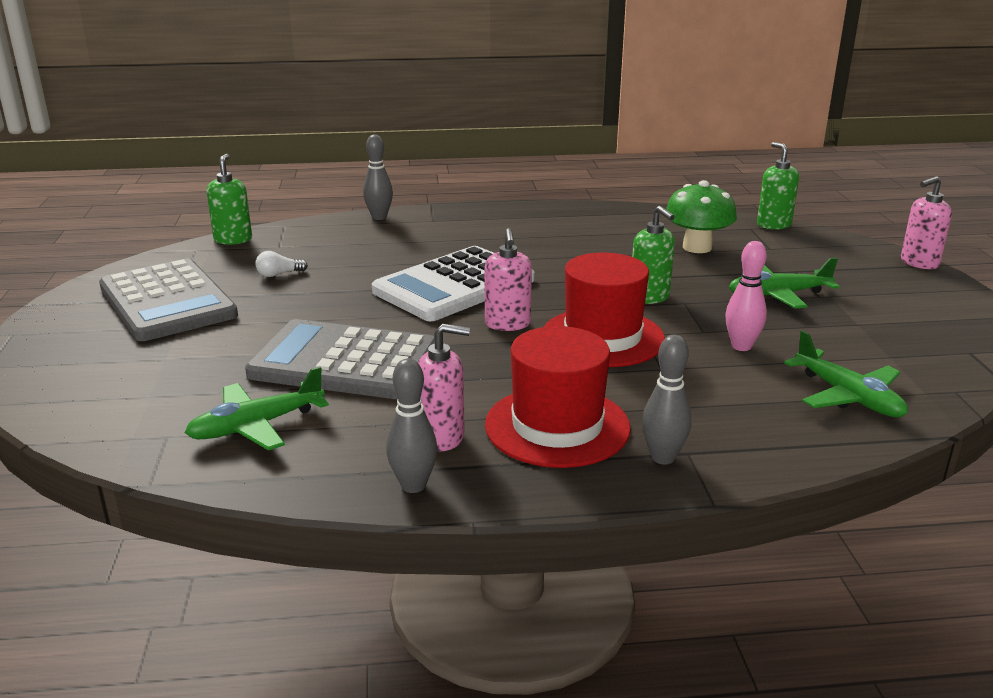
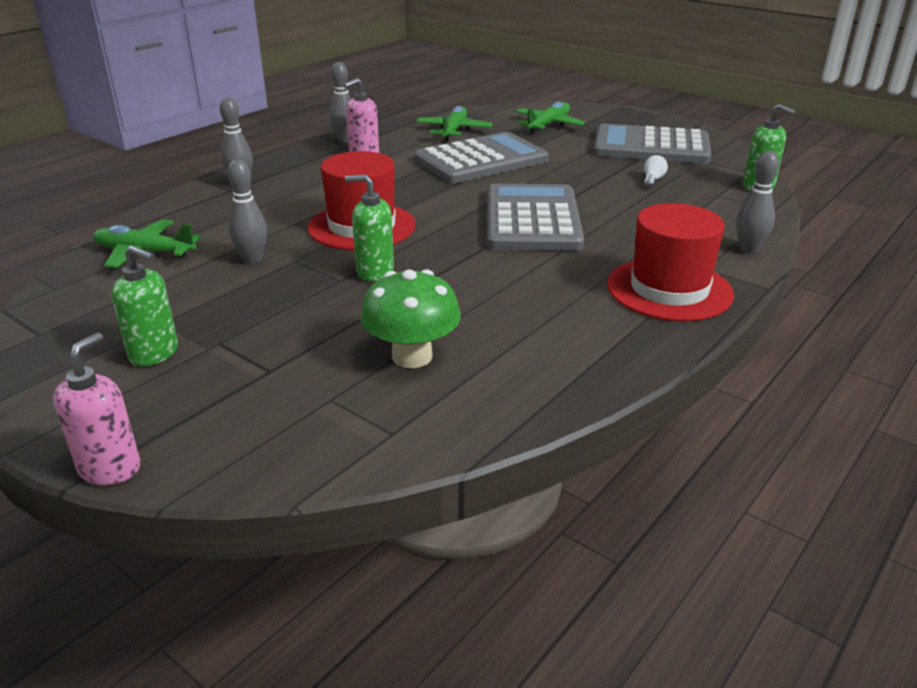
camera: 135 degrees right, 5 degrees up
(454, 285) = (532, 219): white calculator -> grey calculator
(507, 324) = (439, 210): pink soap dispenser -> none
(557, 426) = (315, 176): red hat -> red hat (669, 289)
(741, 346) = (252, 259): pink bowling pin -> grey bowling pin
(773, 224) = (369, 459): green soap dispenser -> green soap dispenser (154, 353)
(778, 295) = (262, 325): green plane -> green plane (548, 125)

